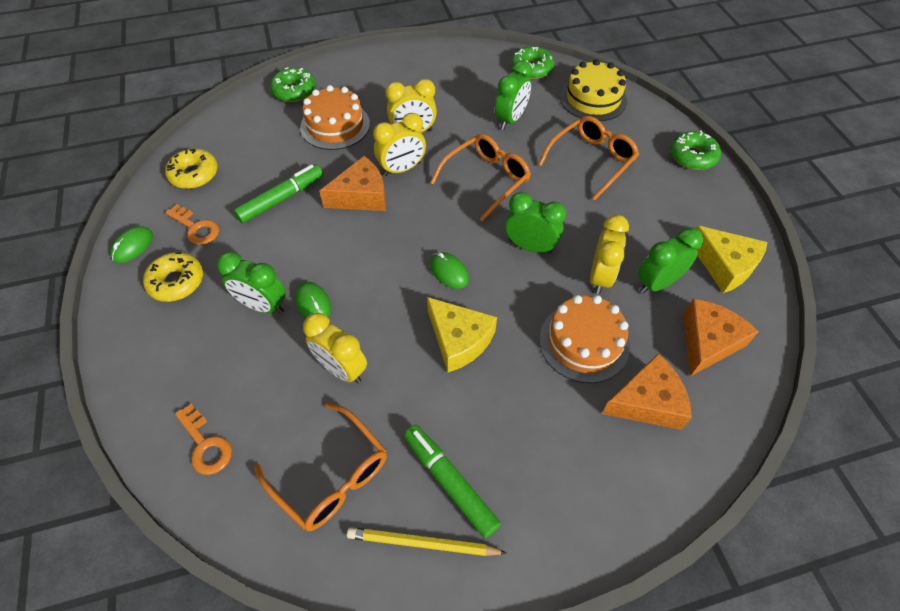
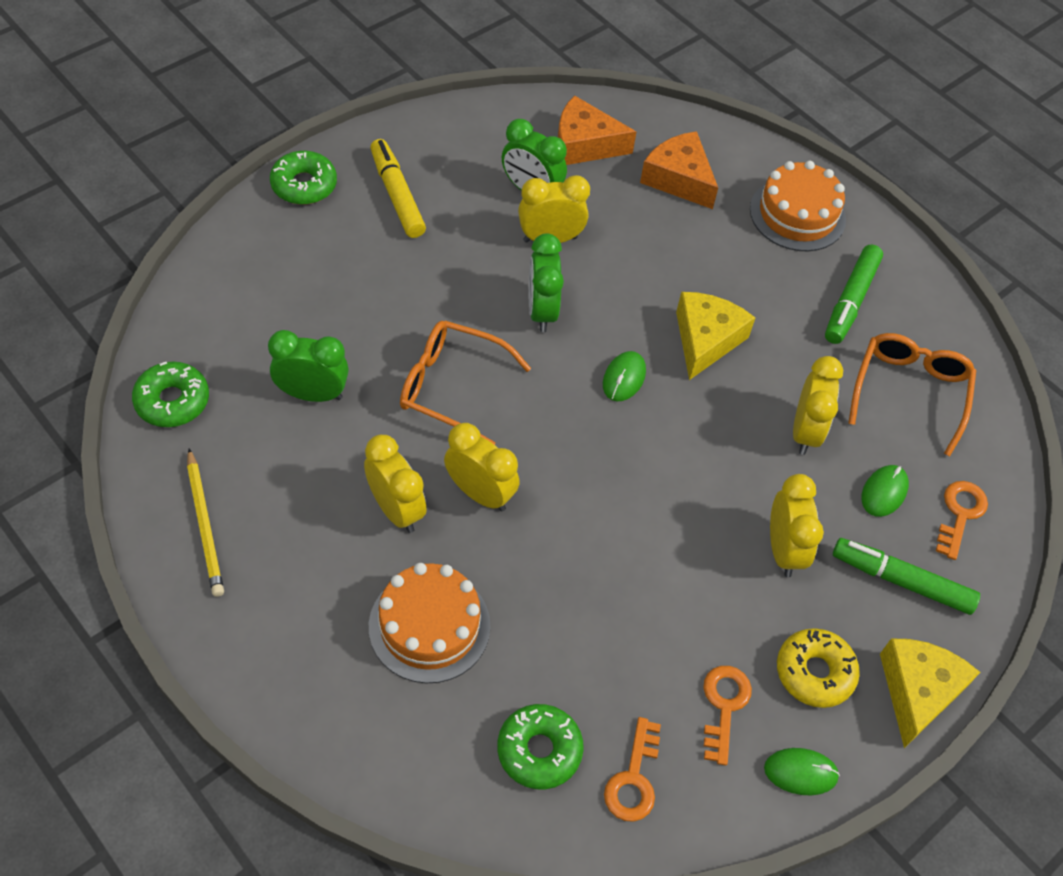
camera: 120 degrees left, 0 degrees up
(194, 174) = (633, 778): yellow donut -> orange key
(263, 305) = (783, 550): green clock -> yellow clock
(281, 199) = (614, 622): green marker -> green marker (901, 581)
(294, 91) = (370, 737): green donut -> green donut (539, 750)
(313, 303) = (748, 497): green mouse -> green mouse (884, 492)
(361, 196) = (555, 522): orange cheese -> none
(422, 543) = (911, 303): yellow pencil -> yellow pencil (205, 525)
(584, 342) = (643, 236): orange cake -> orange cake (797, 214)
(591, 161) = (359, 283): orange glasses -> none
(593, 99) = (221, 307): yellow cake -> none
(671, 201) = (397, 195): none -> yellow marker
(725, 265) = (475, 140): yellow cheese -> yellow cheese (918, 691)

